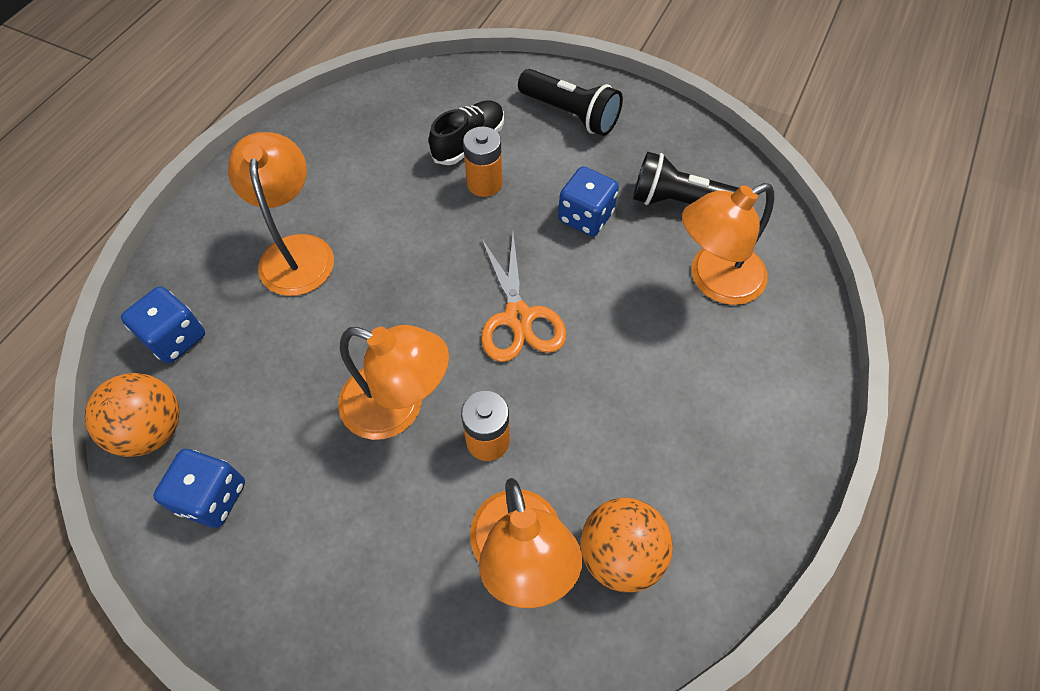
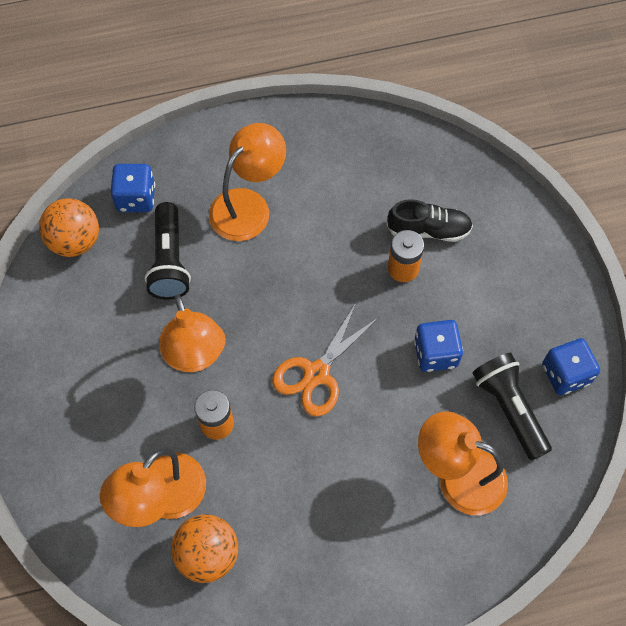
camera: 50 degrees right, 5 degrees up
(212, 497) = (65, 307): blue dice -> blue dice (565, 374)
(570, 114) = (519, 273): black flashlight -> black flashlight (169, 261)

